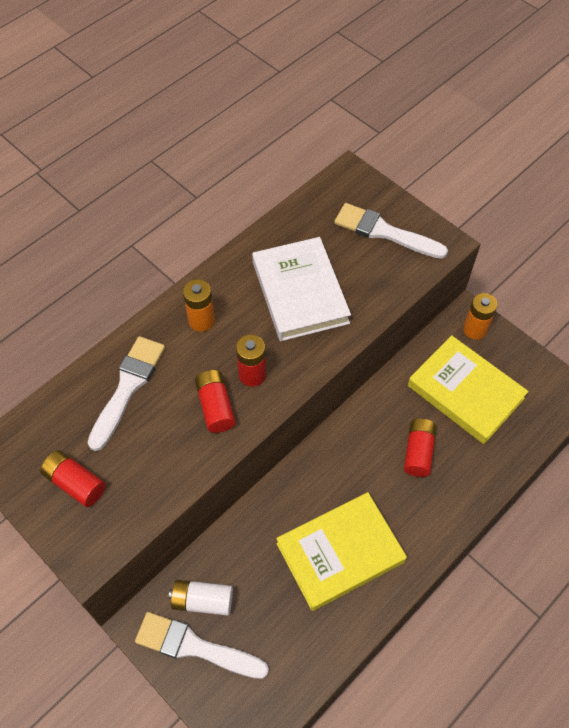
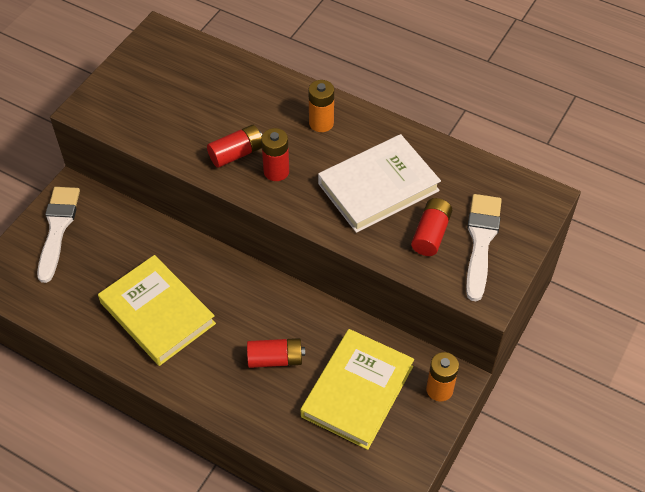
camera: 75 degrees right, 5 degrees down
(75, 483) = (144, 85): red battery -> red battery (431, 234)
(128, 387) = (238, 92): white brush -> none
(202, 600) = (96, 224): white battery -> none

